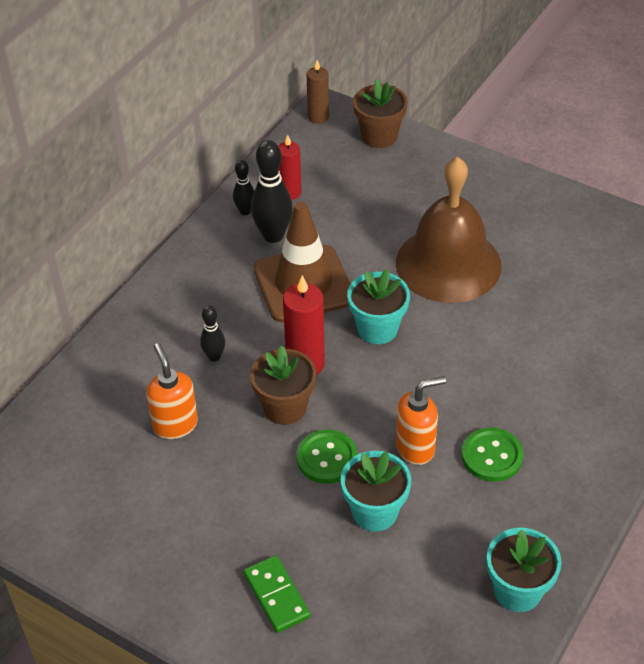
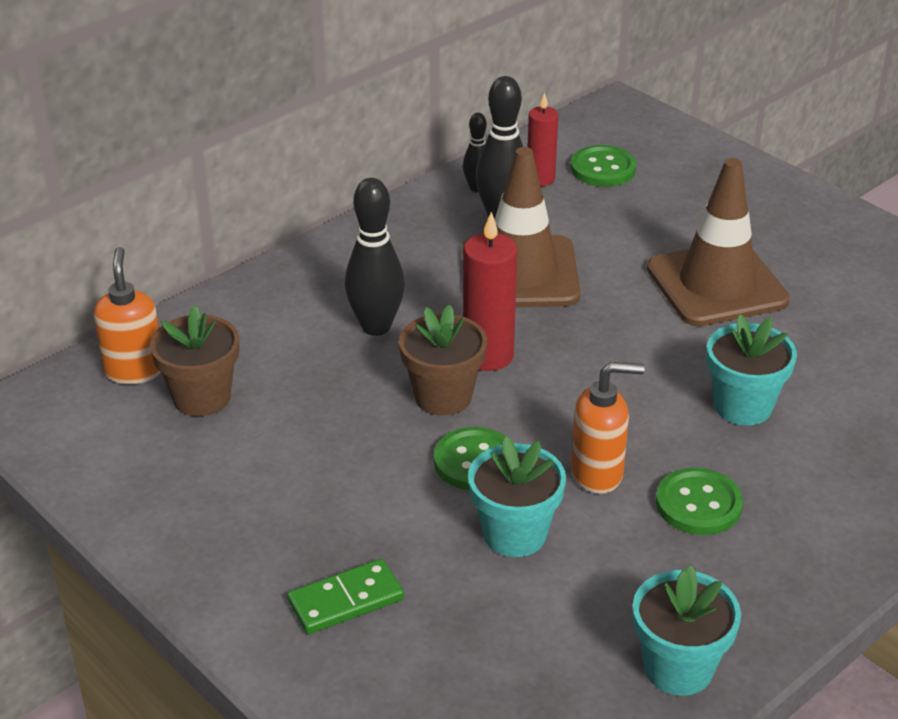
camera: 15 degrees right, 10 degrees down
(175, 424) = (296, 387): orange soap dispenser -> orange soap dispenser (134, 370)
(214, 356) = (376, 326): black bowling pin -> black bowling pin, size x1.80
(276, 596) = (346, 600): green domino -> green domino turned 75 degrees clockwise
(318, 117) = (606, 111): brown candle -> none
(333, 173) = (603, 169): none -> green button
(377, 328) = (596, 336): turquoise flower pot -> turquoise flower pot (742, 406)
(379, 136) = (676, 141): brown flower pot -> brown flower pot (202, 397)
(448, 264) = (716, 285): brown bell -> brown traffic cone

